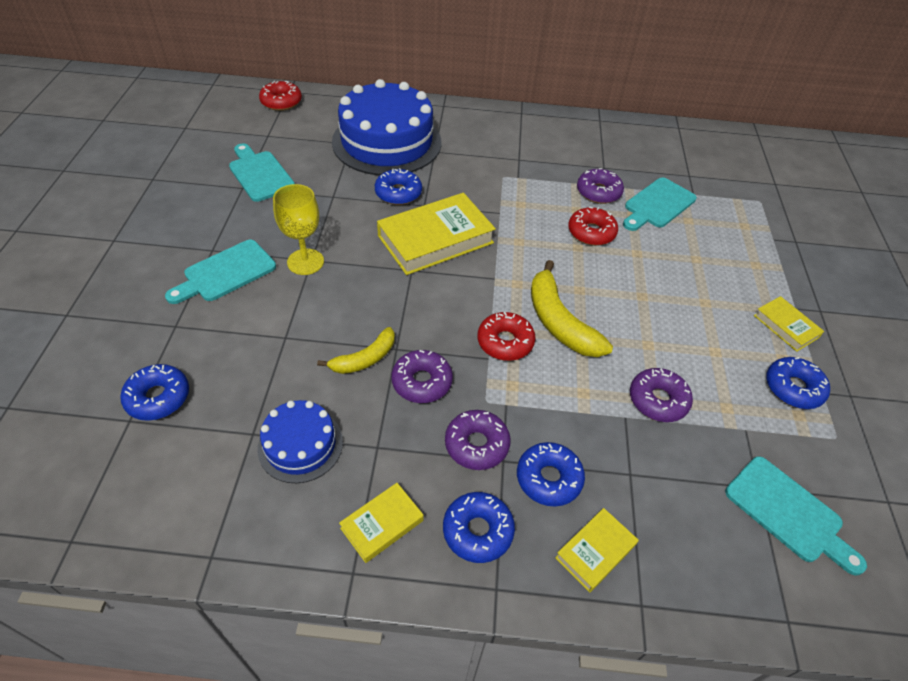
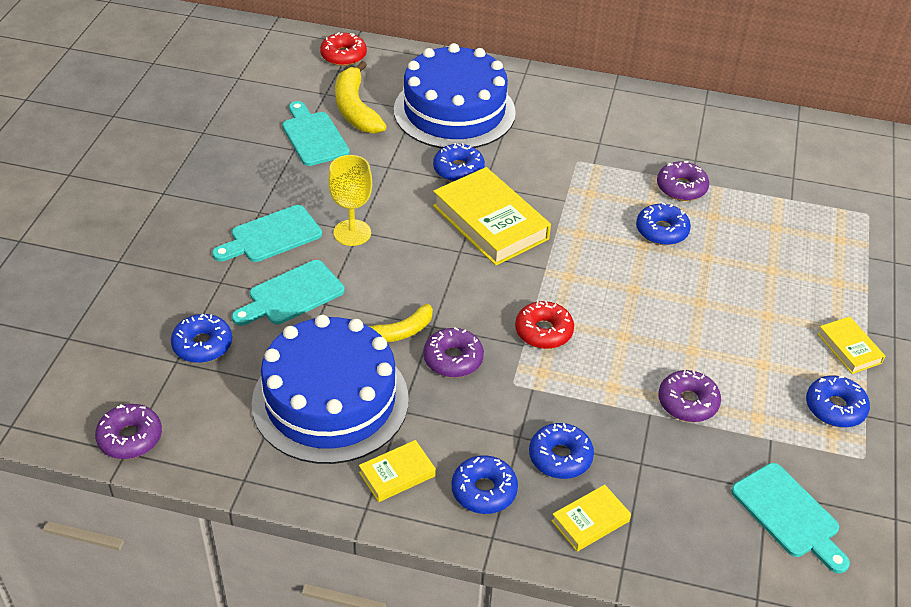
camera: 10 degrees right, 5 degrees down
(300, 445) = (330, 400): blue cake -> blue cake, size x1.97
(435, 239) = (490, 222): yellow book -> yellow book turned 75 degrees clockwise
(476, 444) = (496, 420): purple donut -> purple donut (130, 438)
(559, 321) = (604, 317): yellow banana -> yellow banana (355, 109)
(591, 232) = (662, 231): red donut -> blue donut
(657, 205) = (745, 207): turquoise cutting board -> turquoise cutting board (292, 295)

